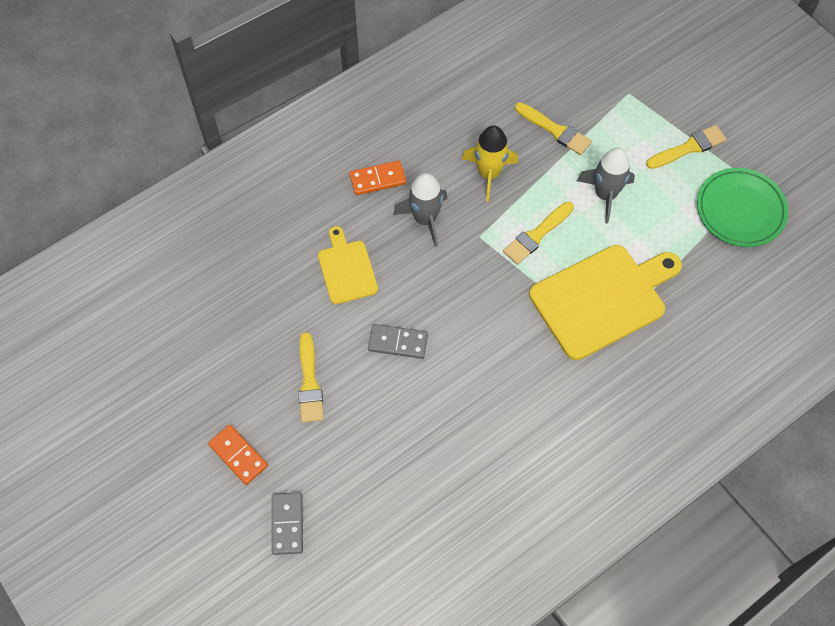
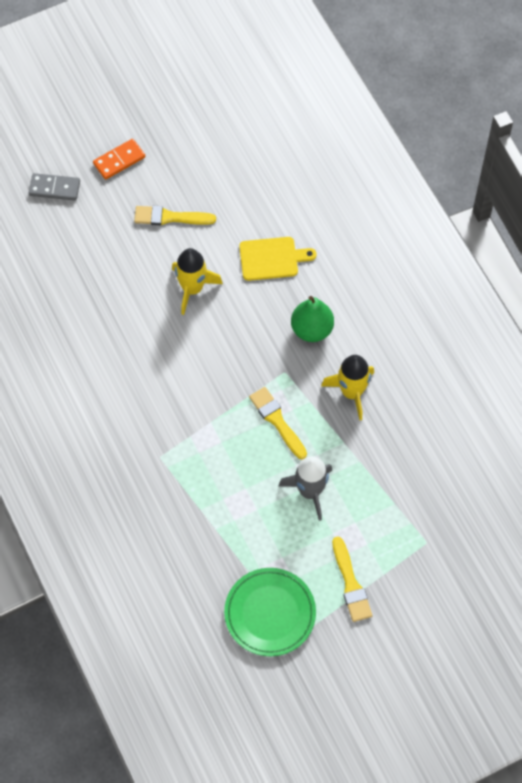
camera: 100 degrees right, 0 degrees up
(377, 179) = (361, 296): orange domino -> none
(398, 342) = (192, 288): grey domino -> yellow rocket
(425, 219) = (312, 329): grey rocket -> green pear
(555, 130) = (391, 462): yellow brush -> none
(602, 299) = (199, 463): yellow cutting board -> none

